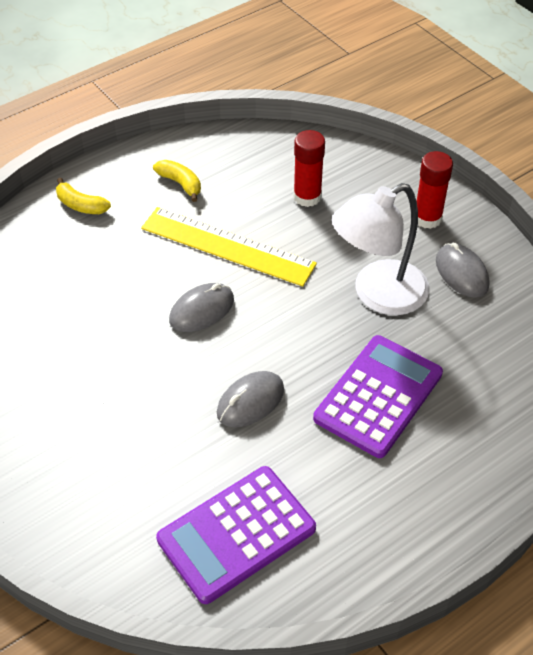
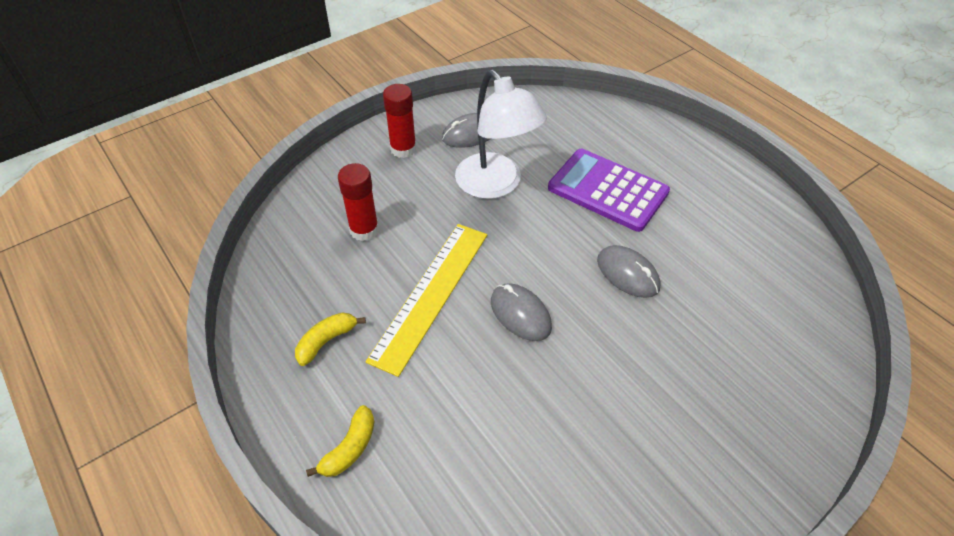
camera: 90 degrees left, 0 degrees up
(236, 534) = (765, 282): purple calculator -> none

